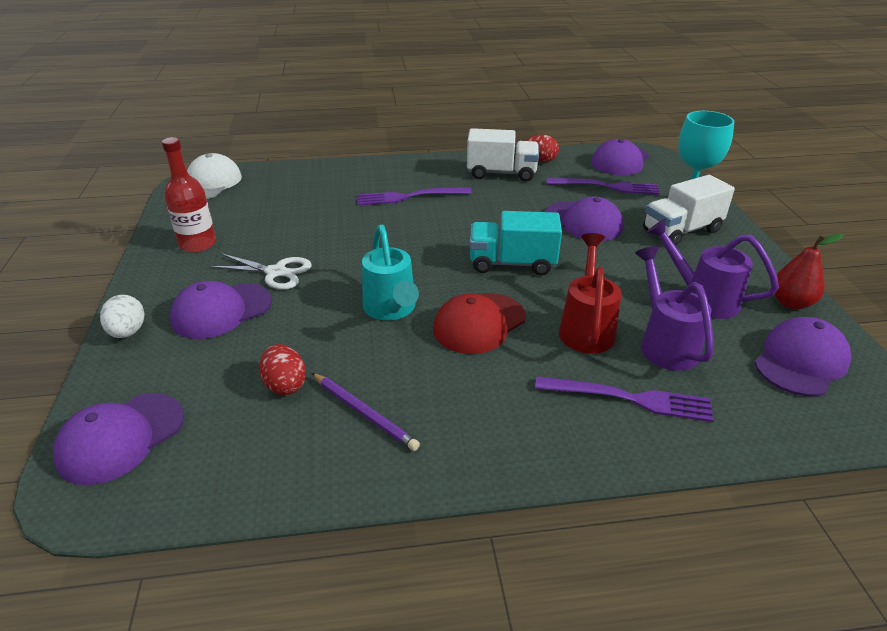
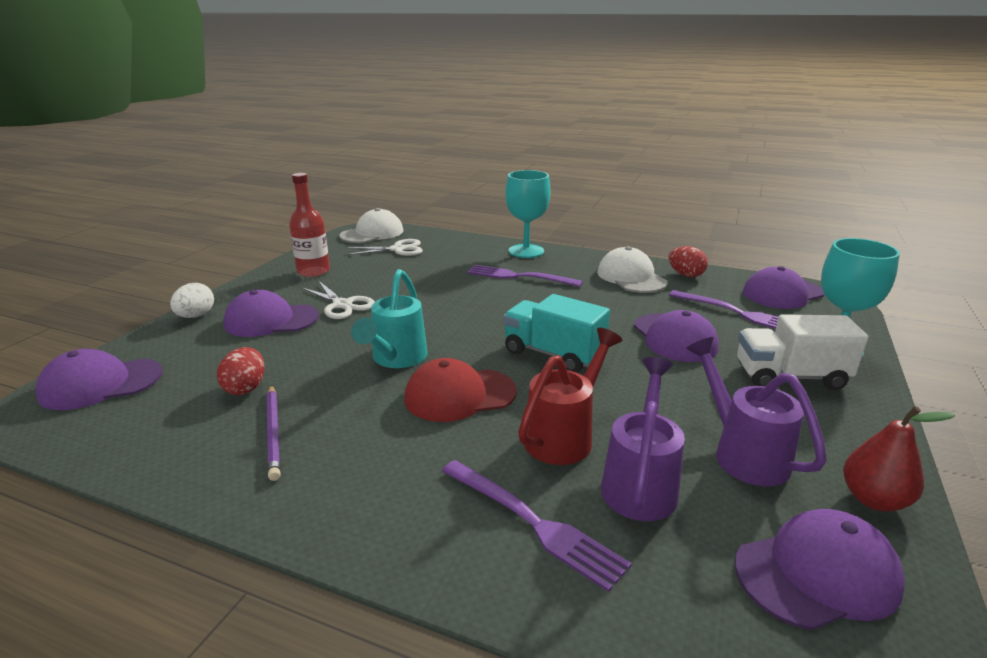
camera: 30 degrees right, 10 degrees down
(260, 196) = (398, 249): none -> white scissors
(388, 168) = (526, 251): none -> turquoise goblet
(501, 173) = (631, 277): white truck -> white cap

